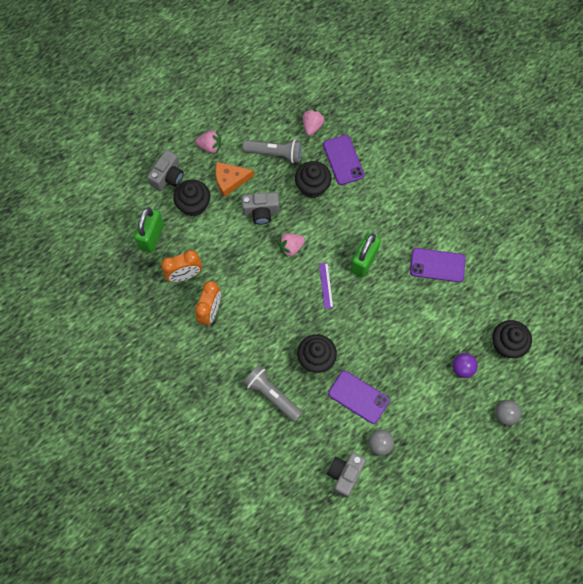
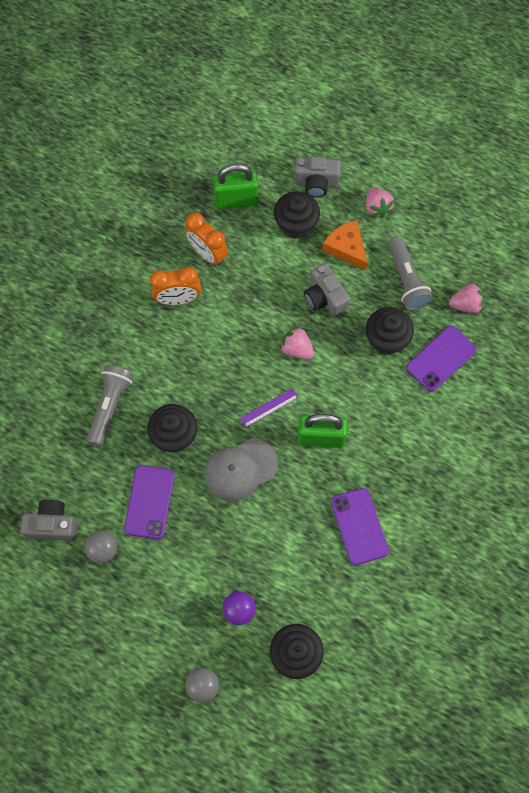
camera: 65 degrees right, 0 degrees up
(363, 324) = (241, 469): none -> grey cap

